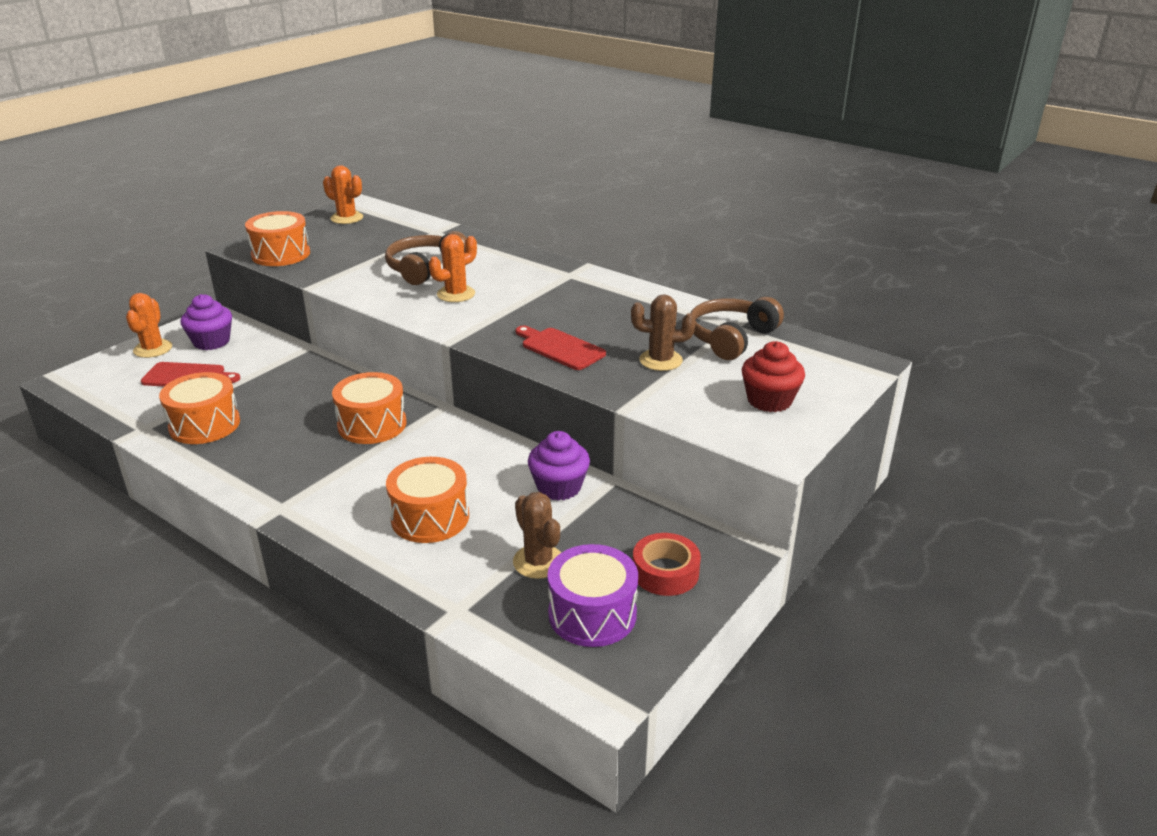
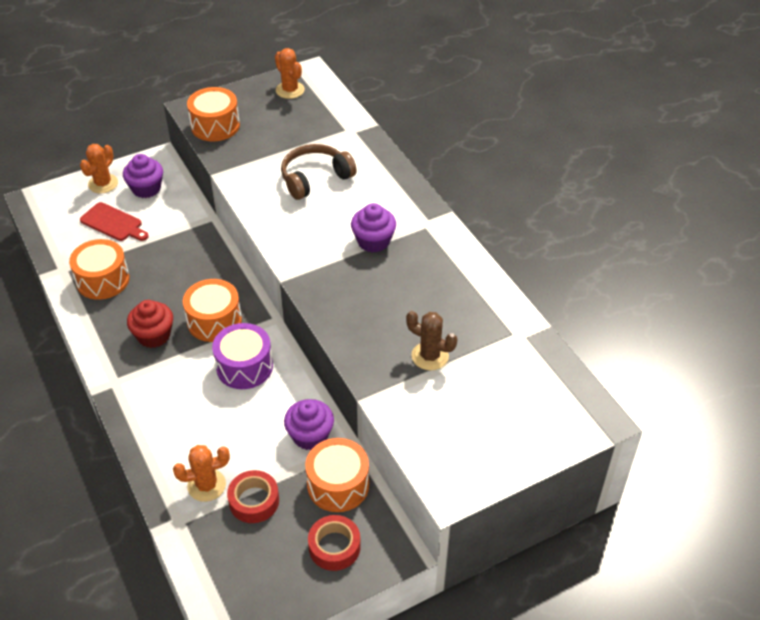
camera: 25 degrees right, 15 degrees up
(430, 517) = (205, 430): orange drum -> orange drum (338, 485)
(456, 294) = (320, 220): orange cactus -> orange cactus (206, 485)
(526, 297) = (373, 241): none -> purple cupcake
(538, 562) = (254, 501): brown cactus -> red tape
(560, 348) = (361, 314): red cutting board -> none
(592, 614) = (262, 562): purple drum -> purple drum (244, 366)
(731, 338) = (506, 349): brown headphones -> none
(769, 400) = (483, 433): red cupcake -> red cupcake (154, 335)

